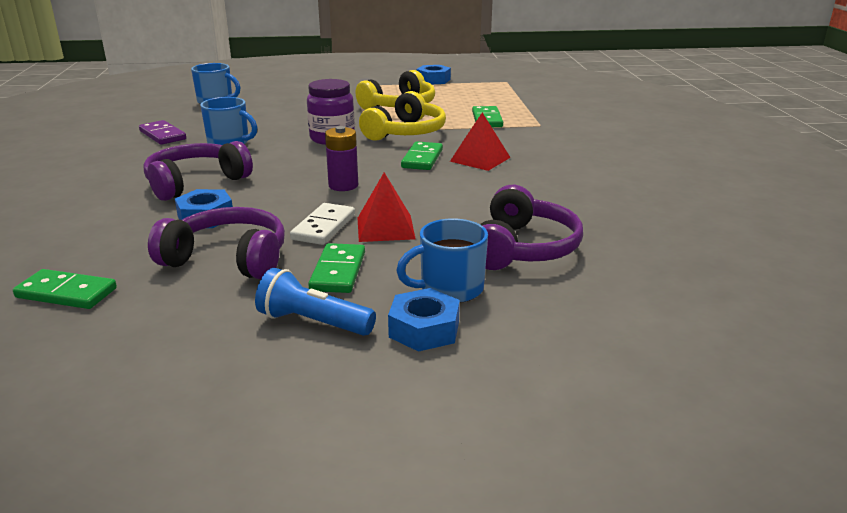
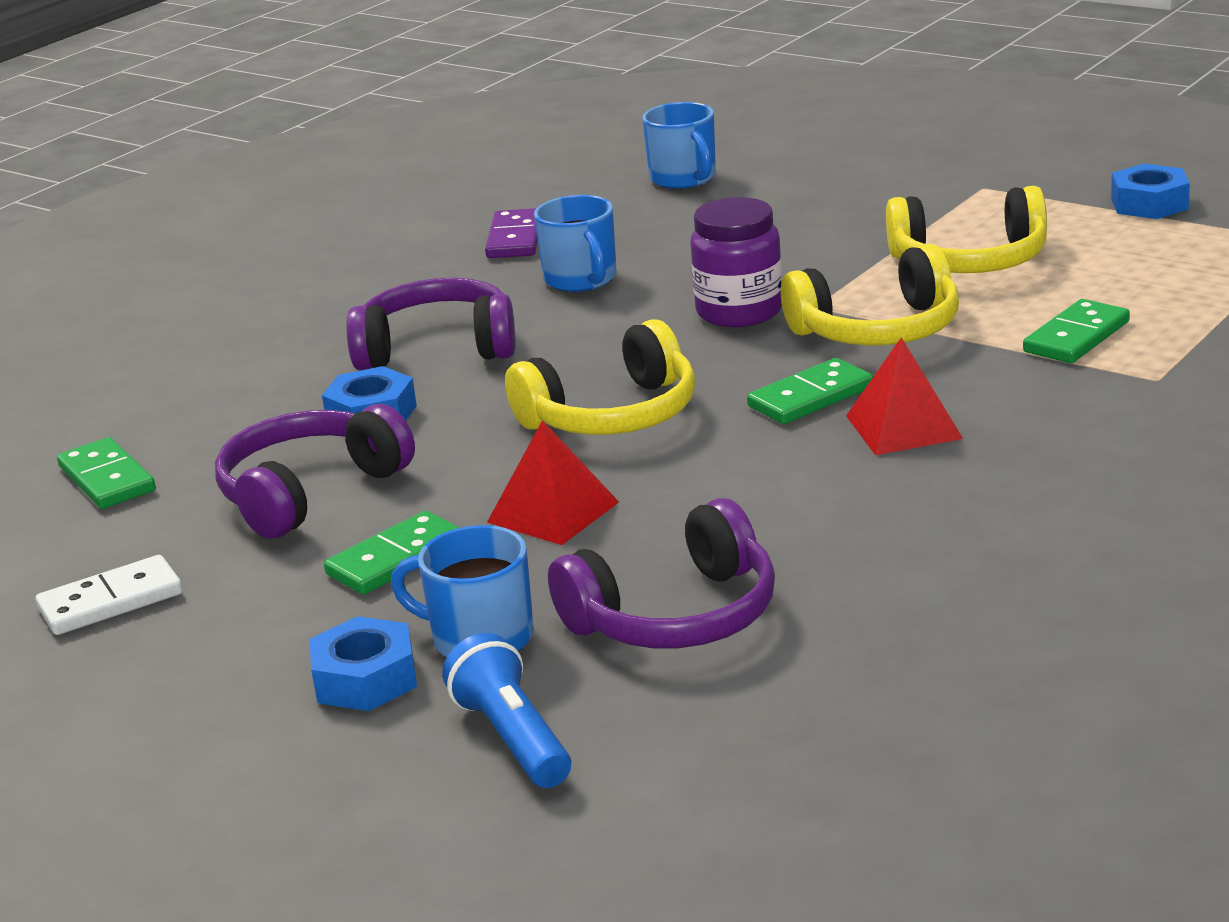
camera: 45 degrees right, 0 degrees up
(228, 259) = (309, 492): purple headphones -> purple headphones turned 105 degrees counterclockwise
(313, 322) = (271, 618): blue flashlight -> blue flashlight (512, 738)
(323, 227) = (481, 481): white domino -> white domino (111, 601)
(343, 185) = (613, 415): purple battery -> yellow headphones

